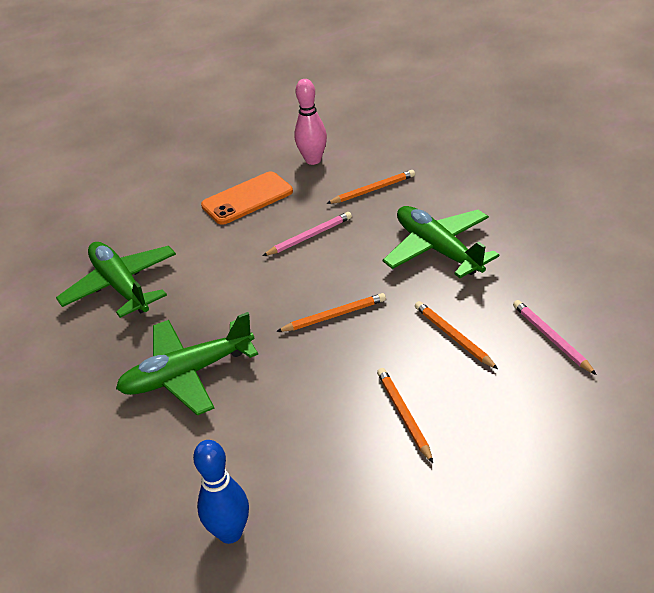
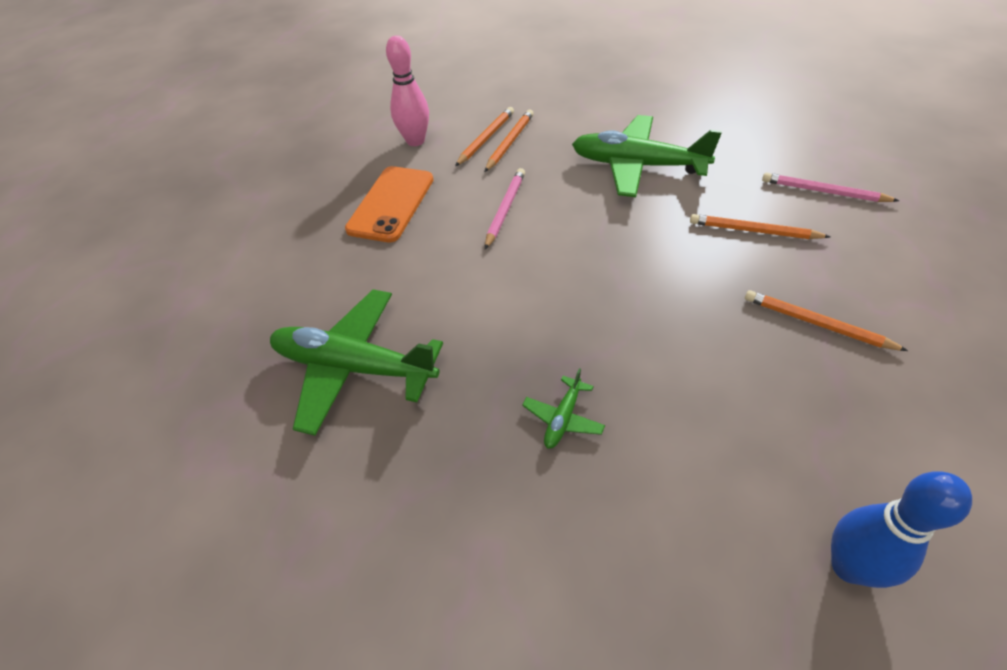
camera: 40 degrees left, 10 degrees up
(187, 374) = (563, 418): green plane -> green plane, size x0.44
(334, 315) = (629, 269): orange pencil -> orange pencil (486, 138)

